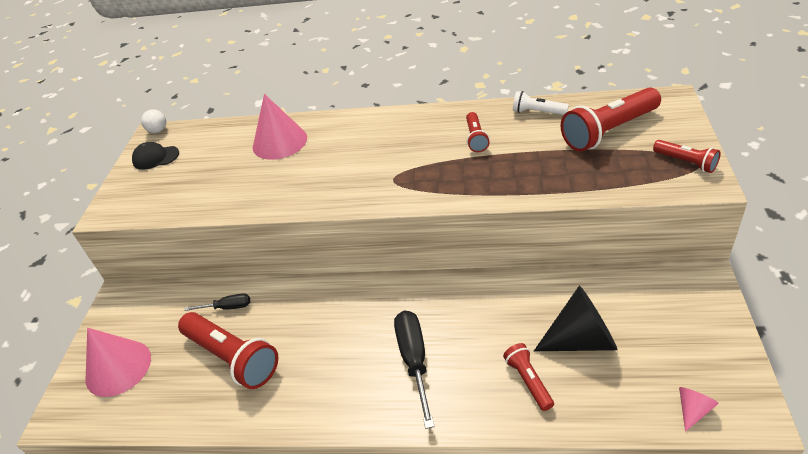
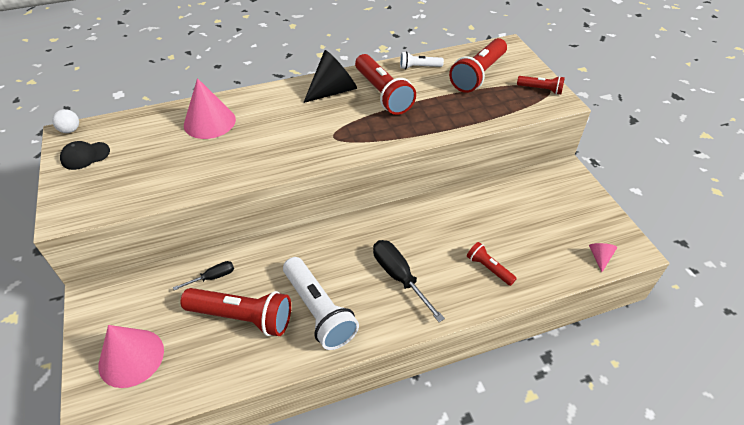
camera: 30 degrees left, 5 degrees up
(308, 374) = (318, 311): none -> white flashlight
(476, 138) = (382, 94): red flashlight -> red flashlight, size x1.92
(581, 340) = (510, 230): black cone -> black cone (333, 91)

